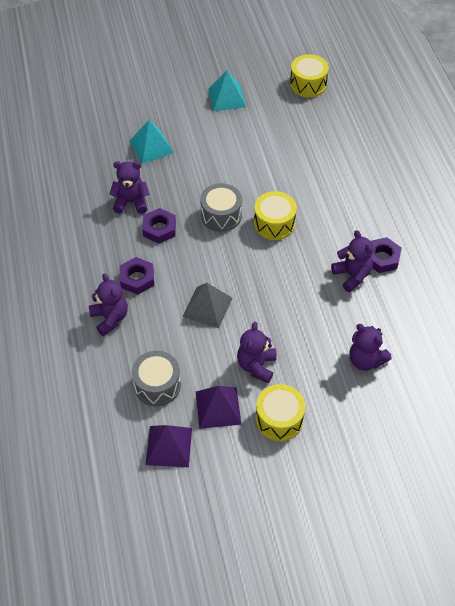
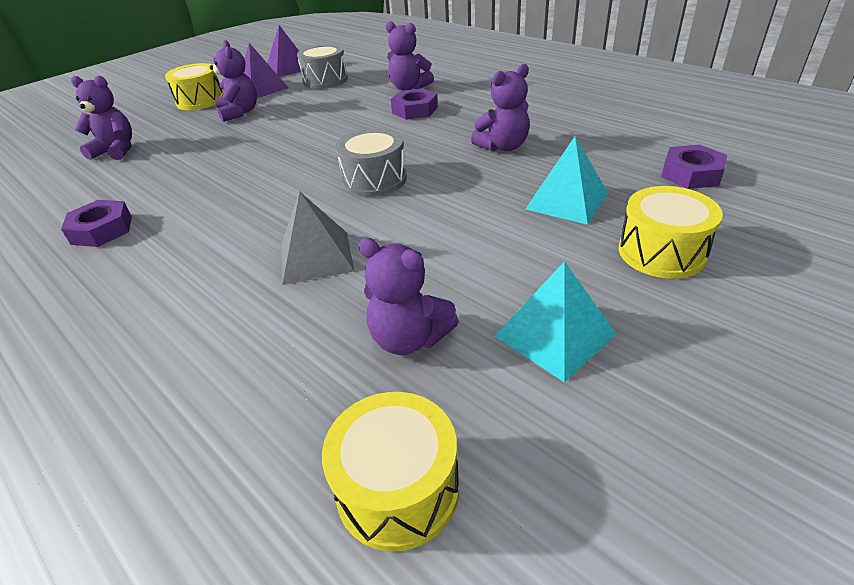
camera: 150 degrees right, 15 degrees down
(159, 229) = (438, 142): purple nut -> purple nut (691, 174)
(207, 307) = (320, 121): grey pyramid -> grey pyramid (316, 257)
(274, 223) = (291, 201): yellow drum -> yellow drum (661, 252)
(352, 275) = (148, 198): purple teddy bear -> purple teddy bear (409, 338)

